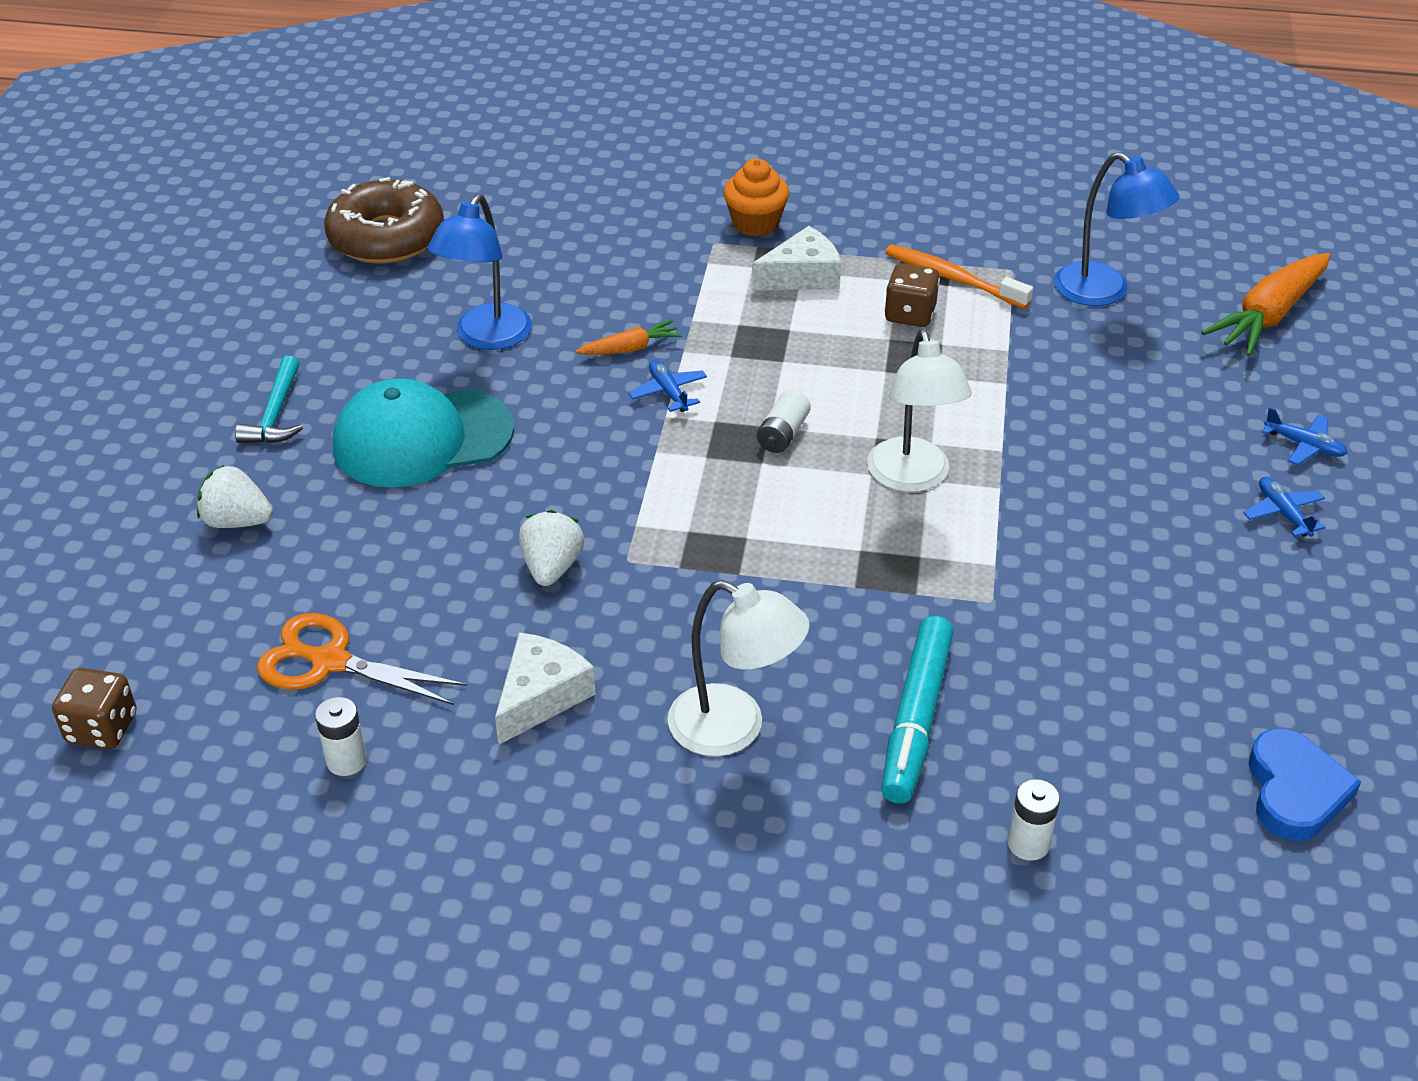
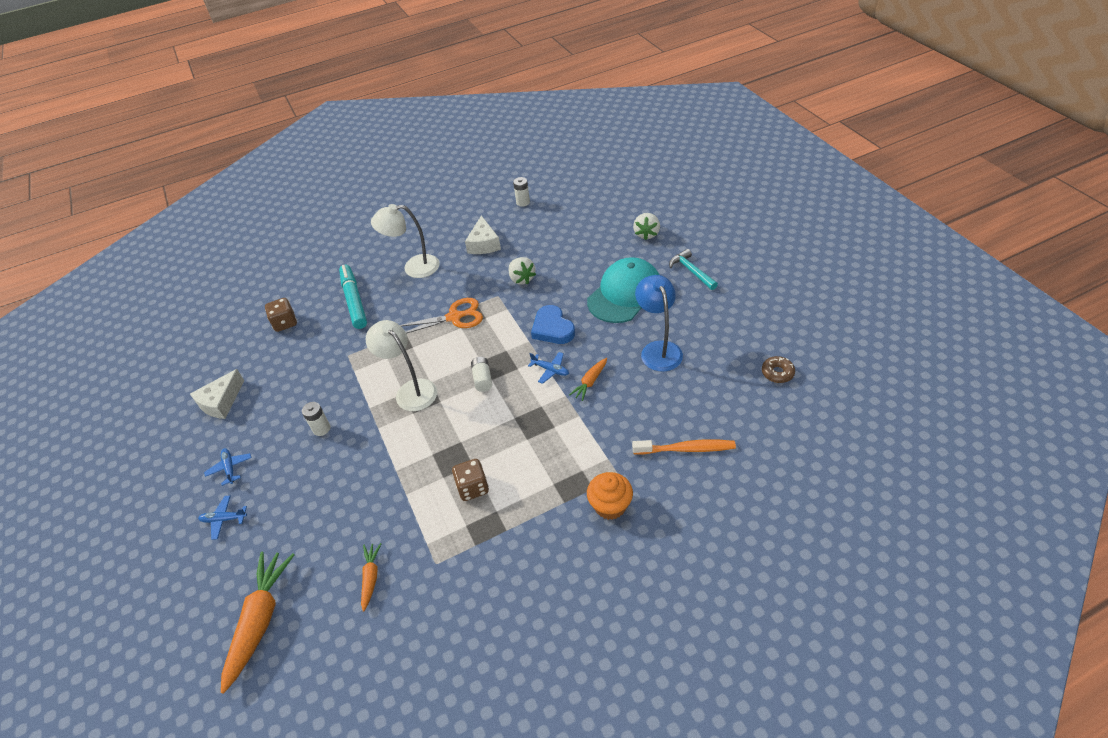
camera: 150 degrees right, 5 degrees up
(102, 728) = (600, 174): brown dice -> brown dice (285, 323)
(237, 521) = (646, 234): white strawberry -> white strawberry turned 120 degrees clockwise
(330, 661) = (559, 218): orange scissors -> orange scissors (454, 317)
(386, 237) = (777, 373): brown donut -> brown donut, size x0.45
(802, 276) = (550, 480): white cheese -> white cheese (221, 402)
(952, 278) = (466, 532): orange toothbrush -> orange toothbrush (686, 449)
(1028, 844) = (298, 286): white battery -> white battery (321, 429)
(1103, 292) = (371, 577): blue lamp -> orange carrot
(1283, 513) = (230, 468): blue plane -> blue plane turned 150 degrees counterclockwise
(1295, 791) = (209, 347): blue heart -> blue heart (552, 328)

